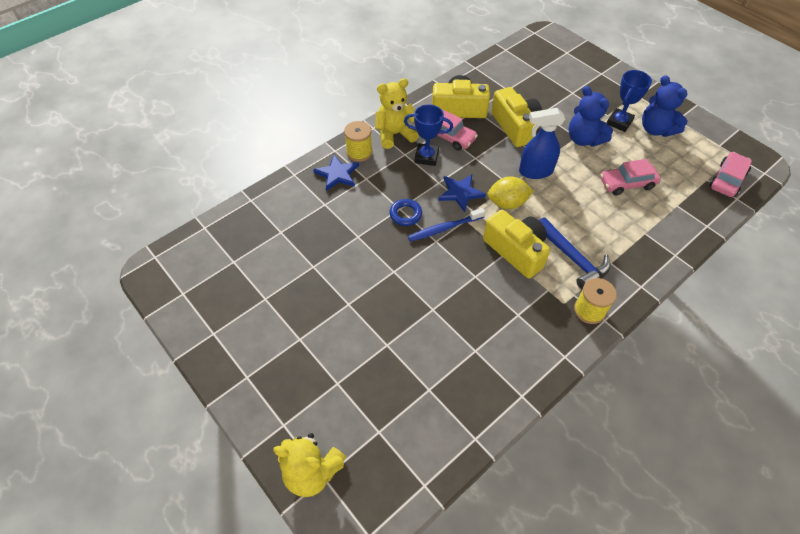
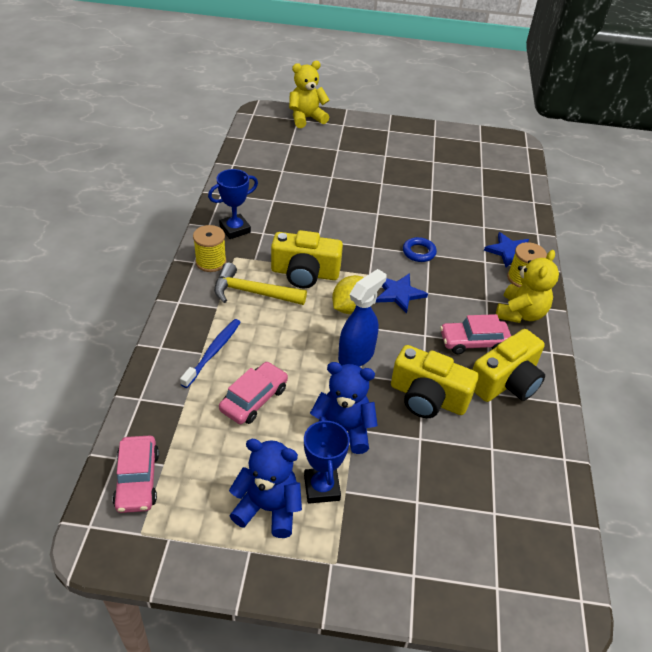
camera: 135 degrees right, 10 degrees down
(426, 157) = (466, 308): blue trophy -> blue trophy (235, 229)
(444, 228) = (378, 259): blue toothbrush -> blue toothbrush (213, 352)
(573, 259) = (253, 292): blue hammer -> yellow hammer

